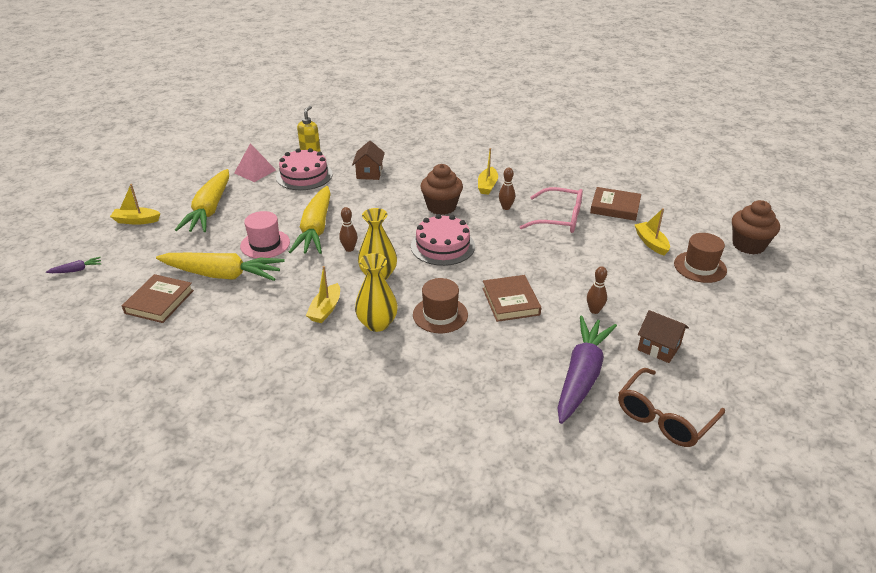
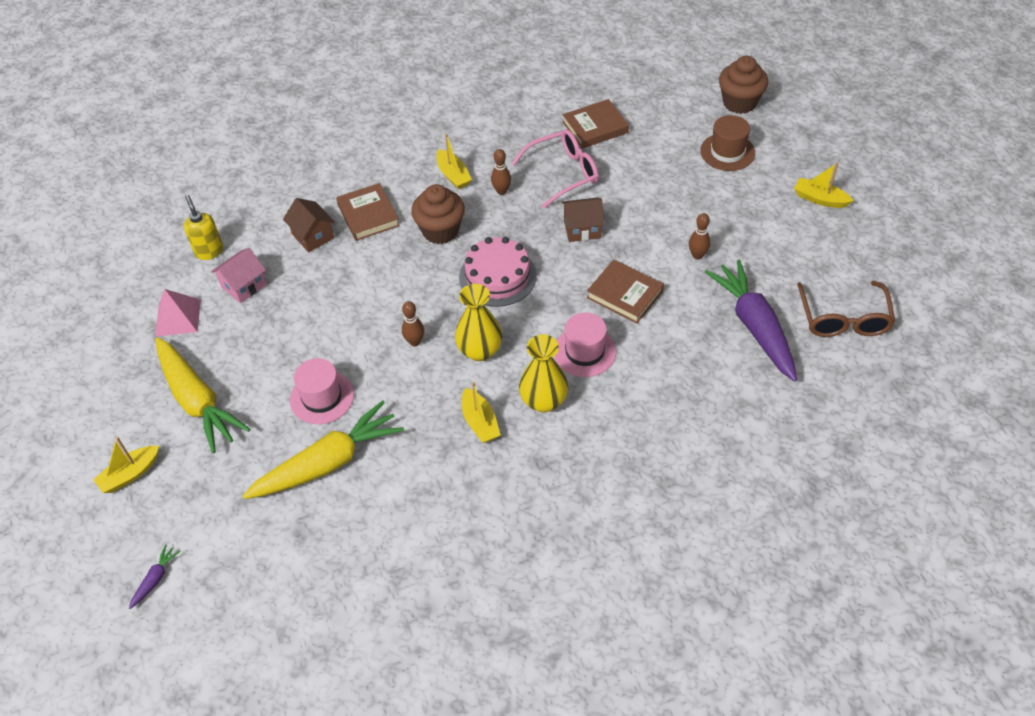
camera: 40 degrees left, 15 degrees up
(159, 302) = (306, 539): brown book -> brown book (368, 215)
(304, 175) = (244, 286): pink cake -> pink house
(316, 229) = (350, 343): yellow carrot -> none
(440, 315) = (584, 351): brown hat -> pink hat
(651, 243) = (666, 150): yellow boat -> yellow boat (819, 199)
(659, 347) = (778, 257): brown house -> brown house (582, 229)

